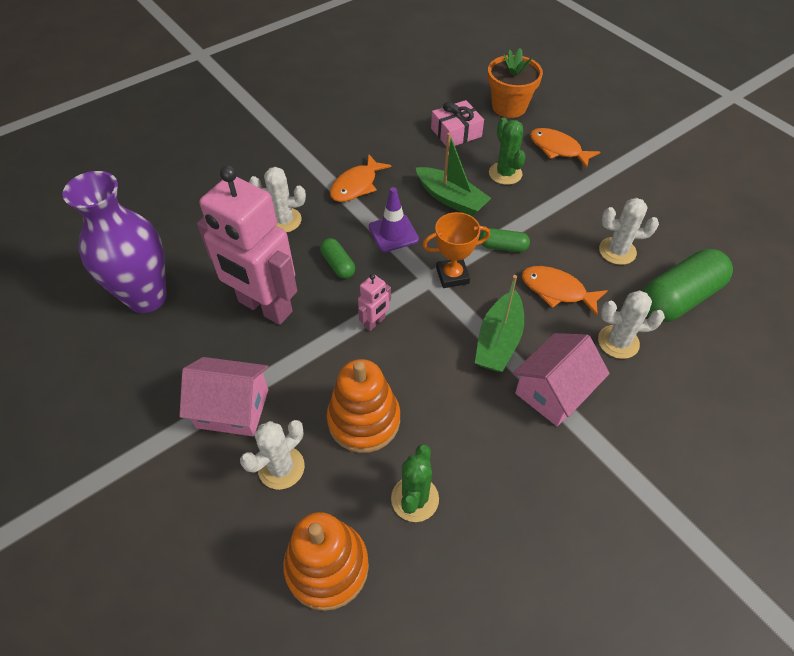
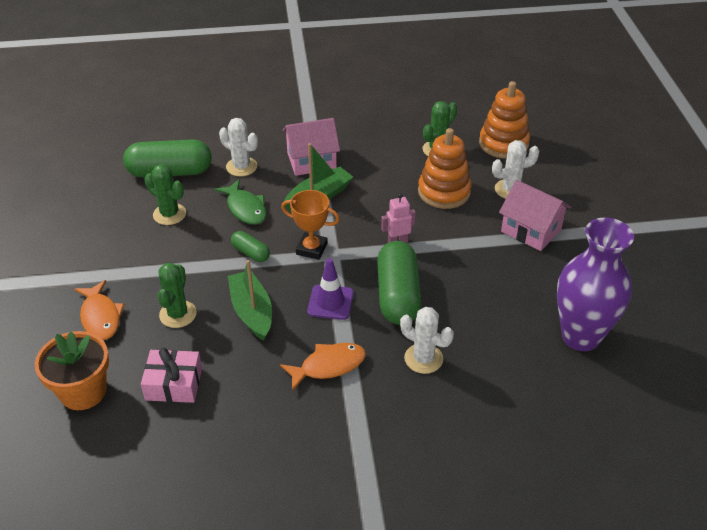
camera: 150 degrees left, 10 degrees down
(264, 307) = (479, 287): pink robot -> none
(338, 265) = (398, 295): green capsule -> green capsule, size x2.03
(557, 291) = (245, 208): orange fish -> green fish
(617, 251) = (169, 214): white cactus -> green cactus

